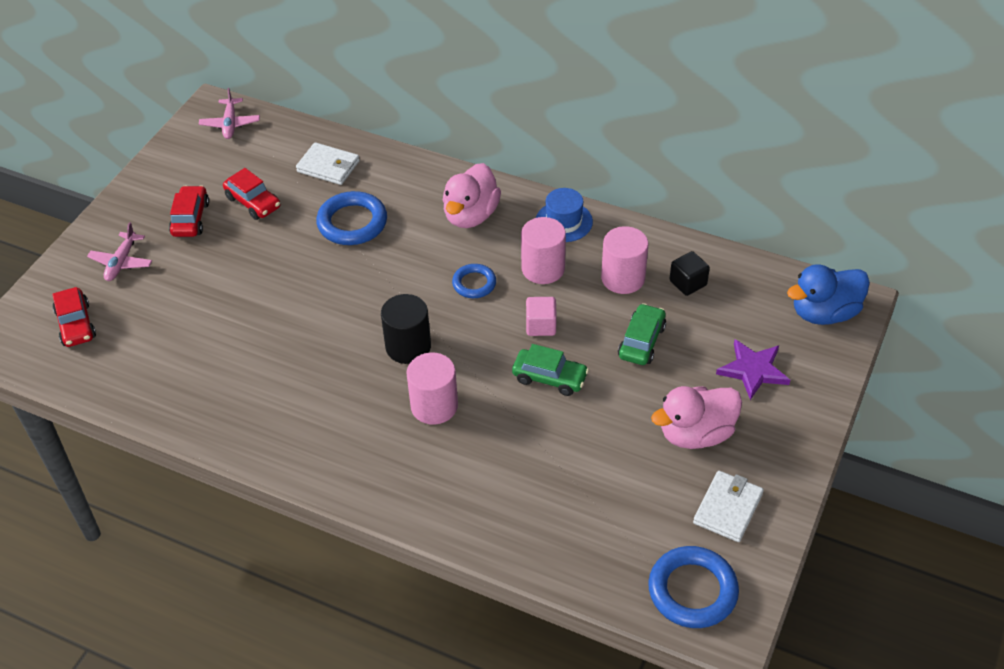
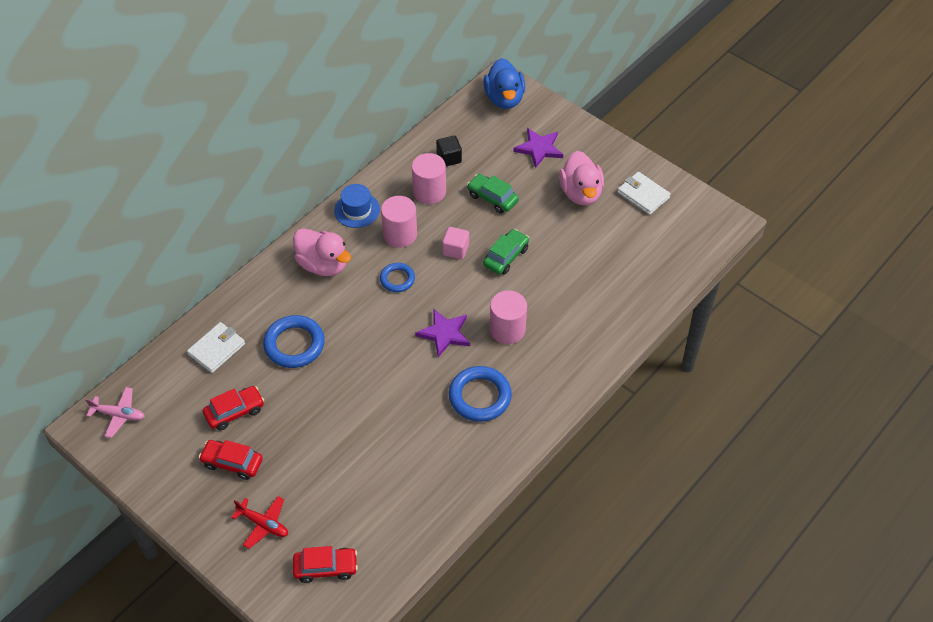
camera: 75 degrees left, 5 degrees up
(121, 262) = (263, 524): pink plane -> red plane
(408, 347) = (444, 334): black cylinder -> purple star
(692, 590) = (697, 230): blue ring -> blue ring (480, 396)

